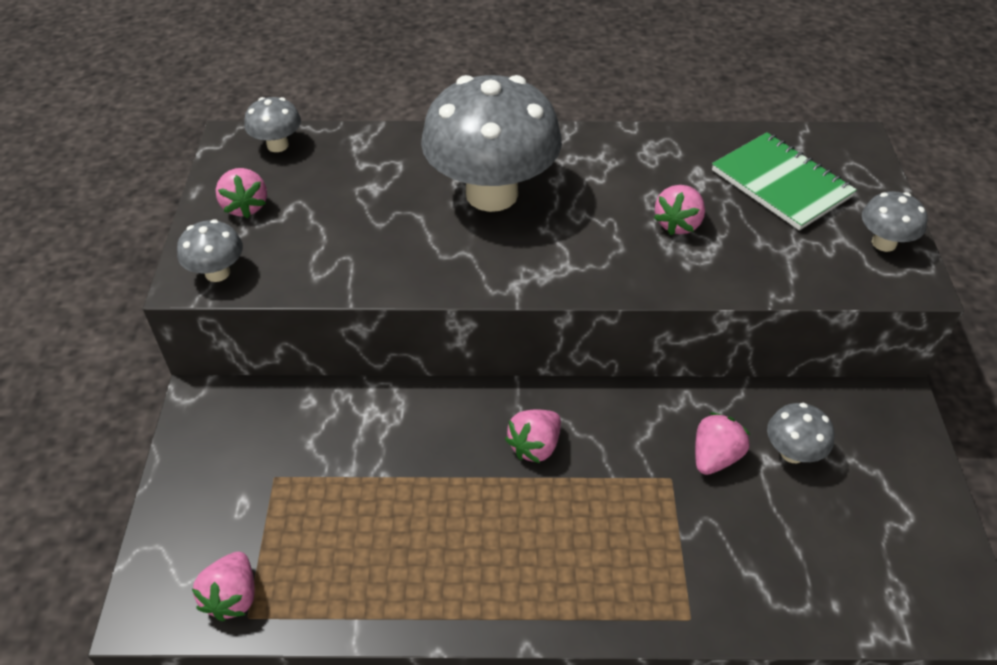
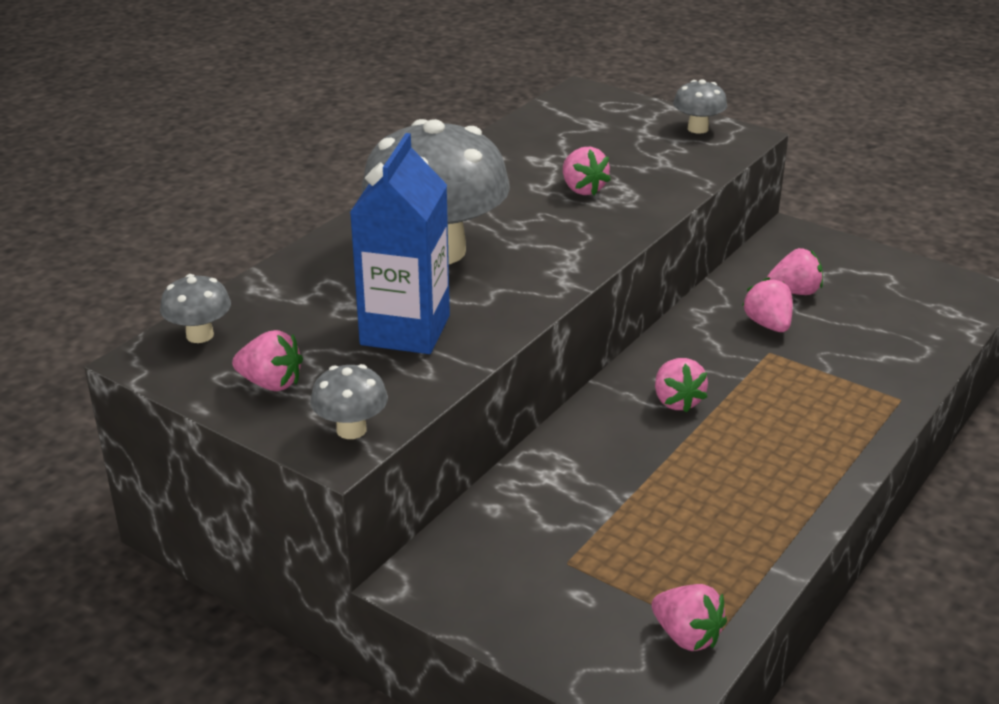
camera: 55 degrees left, 15 degrees down
(365, 234) = (405, 330): none -> blue carton
(781, 184) = (591, 135): green notebook -> none
(792, 452) = (794, 292): grey mushroom -> pink strawberry

